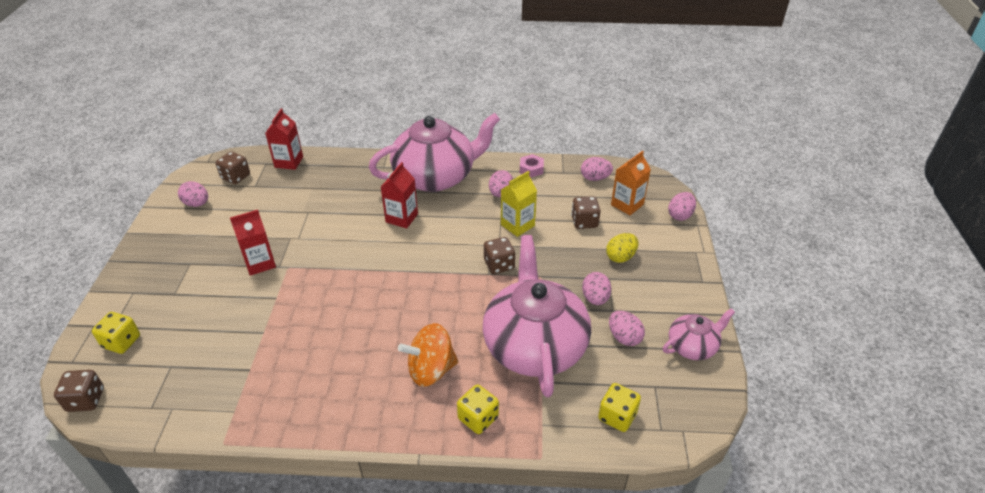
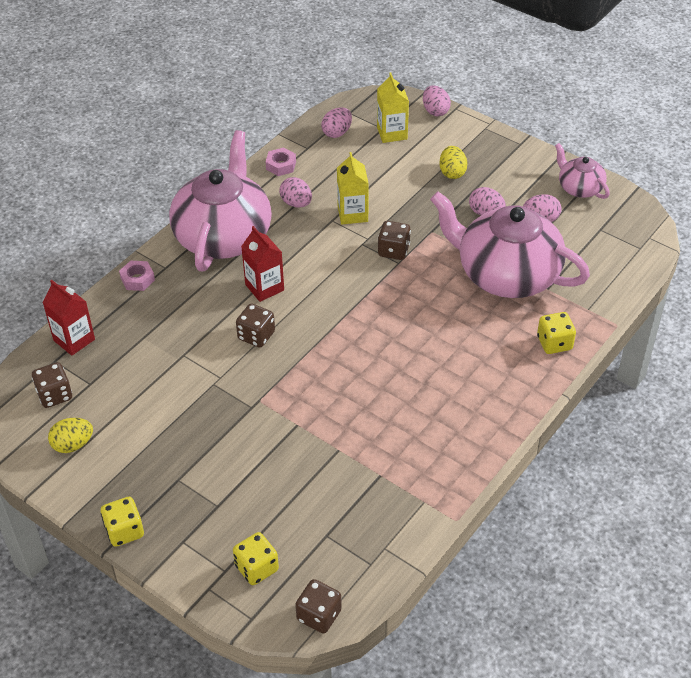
camera: 55 degrees left, 5 degrees up
(197, 204) = (73, 445): pink egg -> yellow egg
(260, 263) = (232, 420): red carton -> none
(362, 161) = (137, 279): none -> pink nut
(431, 370) = (481, 350): orange spinning top -> none
(584, 222) = (389, 170): brown dice -> brown dice (256, 336)
(617, 416) = (611, 264): yellow dice -> yellow dice (124, 531)
(627, 204) = (392, 133): orange carton -> yellow carton
(692, 346) = (579, 188): pink teapot -> pink teapot turned 45 degrees counterclockwise

